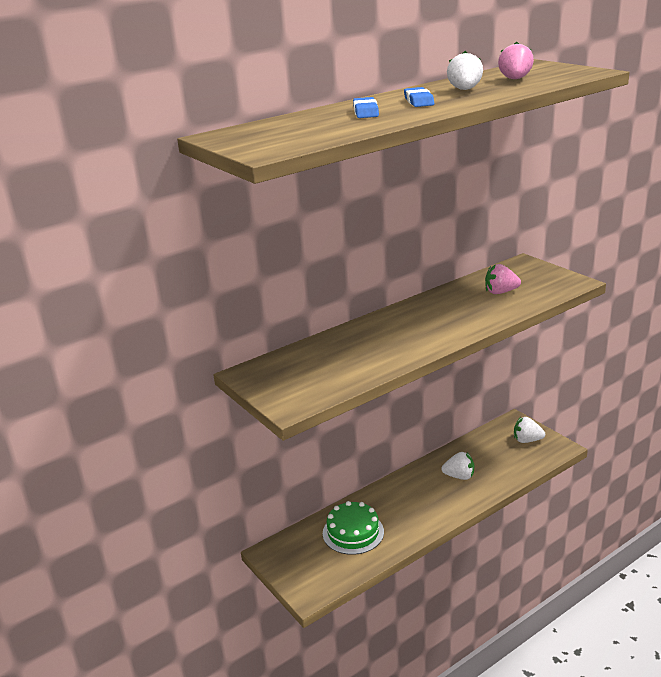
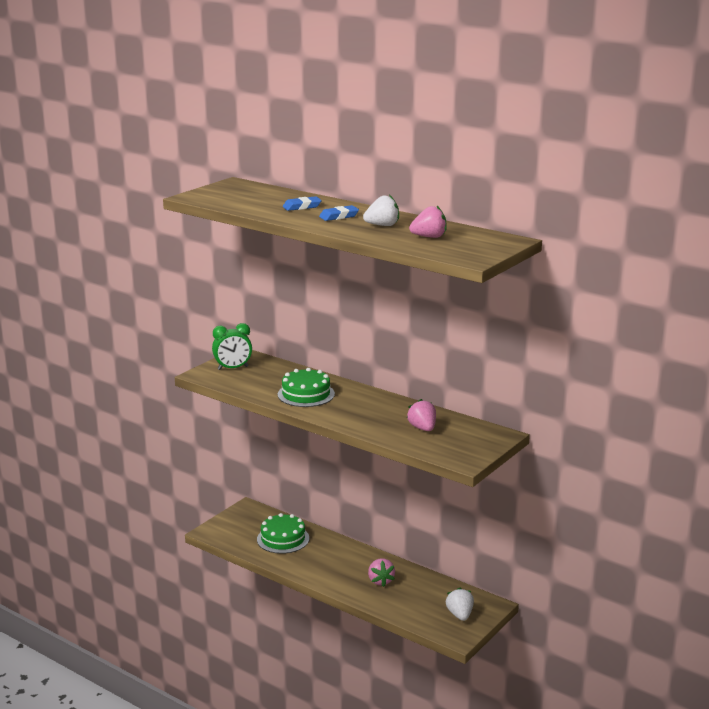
camera: 70 degrees right, 5 degrees down
(285, 382) = (233, 368): none -> green clock
(391, 342) = (306, 394): none -> green cake
(459, 476) = (380, 581): white strawberry -> pink strawberry

